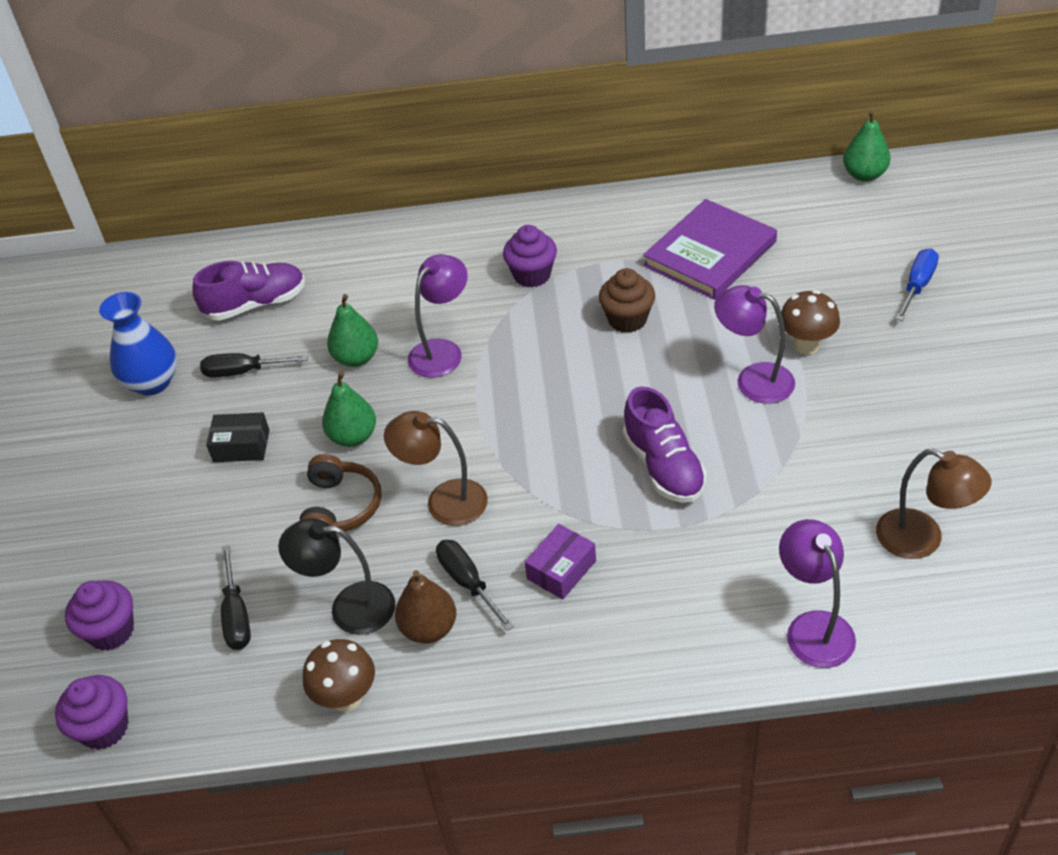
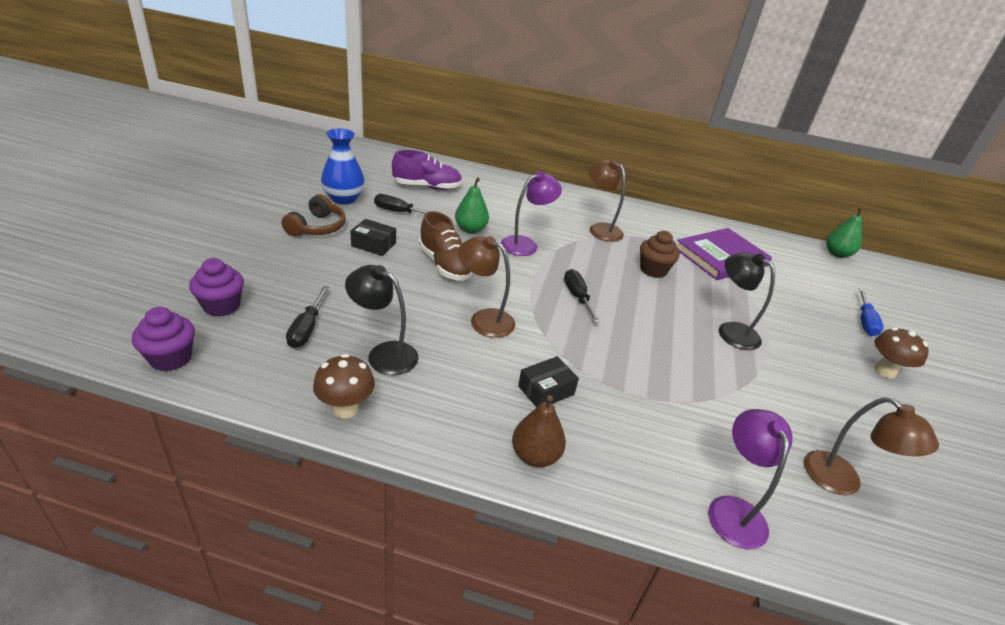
camera: 10 degrees right, 10 degrees down
(340, 507) = (414, 297): brown headphones -> brown headphones (317, 227)
(353, 437) = (445, 265): green pear -> brown shoe
(429, 628) = (431, 389): brown pear -> brown pear (535, 456)
(468, 583) = (474, 372): black screwdriver -> black screwdriver (577, 297)
(532, 275) = (600, 229): purple cupcake -> brown lamp
(561, 570) = (546, 390): purple box -> black box
(664, 466) = (648, 356): purple shoe -> none
(753, 380) = (730, 331): purple lamp -> black lamp
(806, 345) = (775, 326): brown mushroom -> brown mushroom (885, 371)
(917, 286) = (865, 321): blue screwdriver -> blue screwdriver turned 150 degrees clockwise

